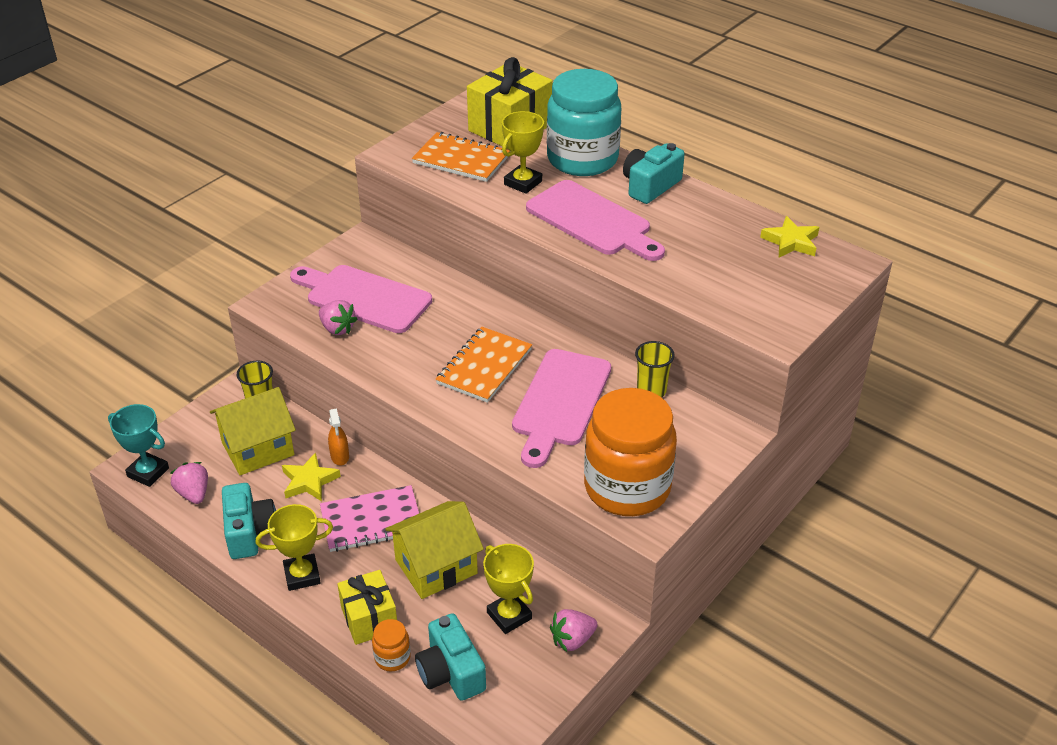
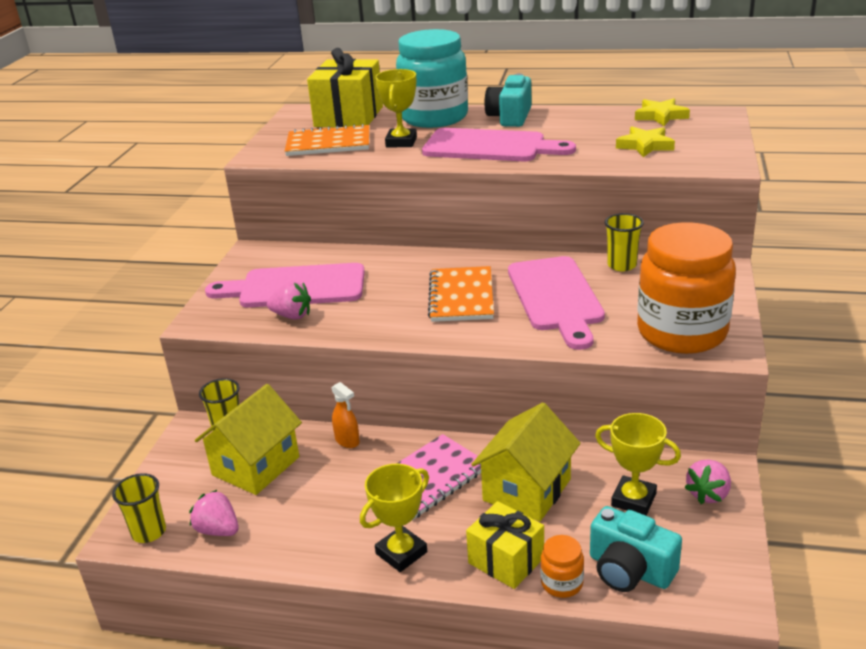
camera: 25 degrees left, 10 degrees down
(148, 472) = (149, 532): turquoise trophy -> yellow cup
(249, 532) = (310, 539): turquoise camera -> none
(309, 481) = (335, 472): yellow star -> yellow star (645, 145)

